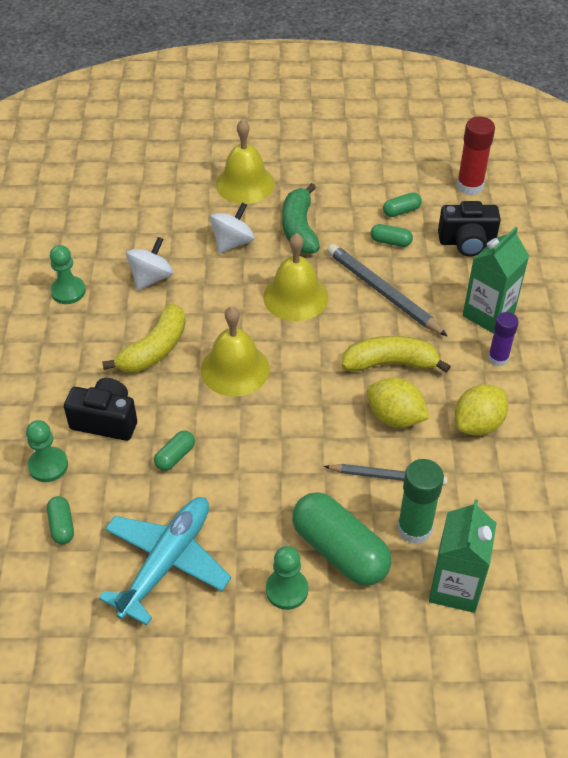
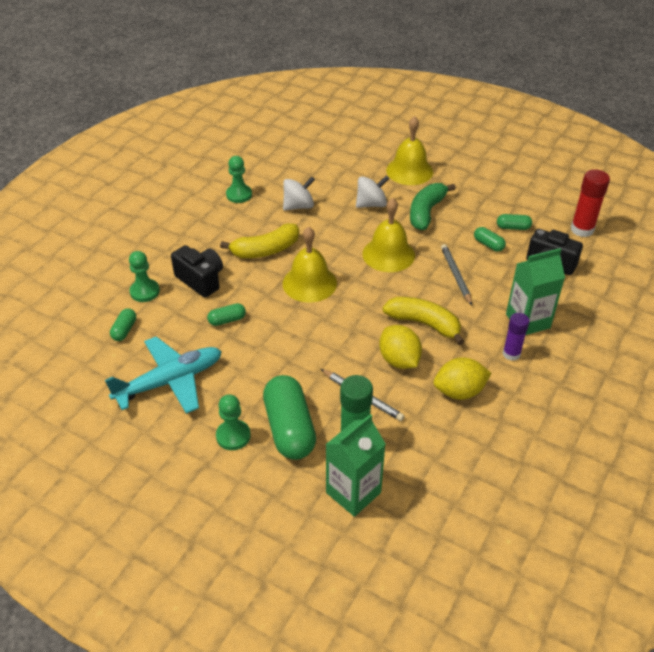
camera: 30 degrees right, 5 degrees down
(383, 292) = (455, 275): grey pencil -> grey pencil, size x0.66

